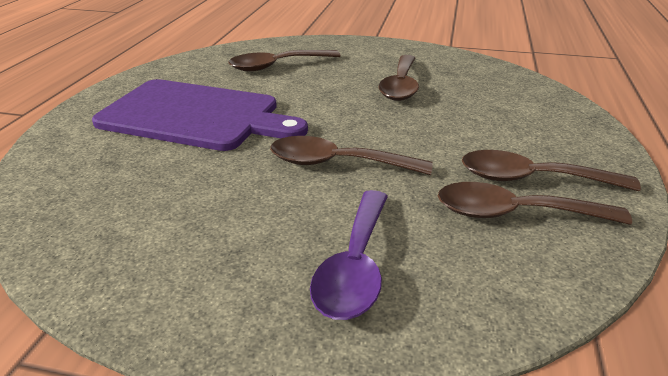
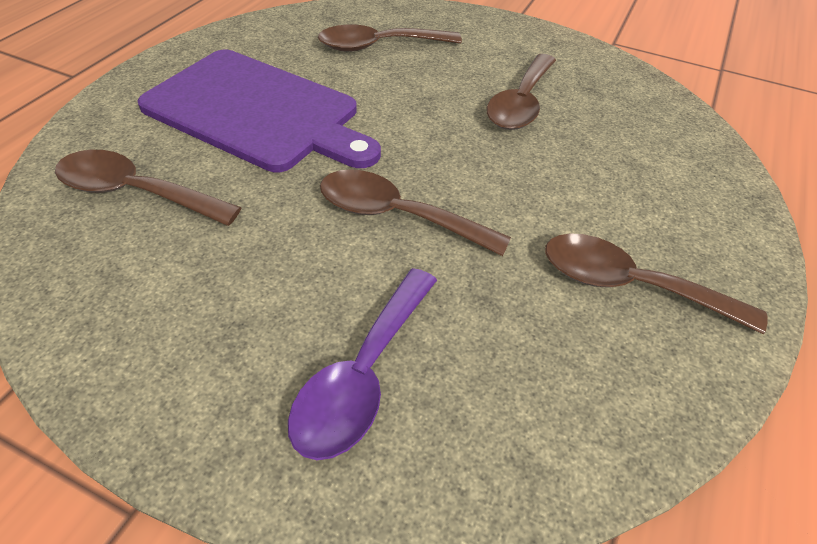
camera: 10 degrees right, 15 degrees up
(515, 213) = (585, 336): brown spoon -> brown spoon (136, 192)

